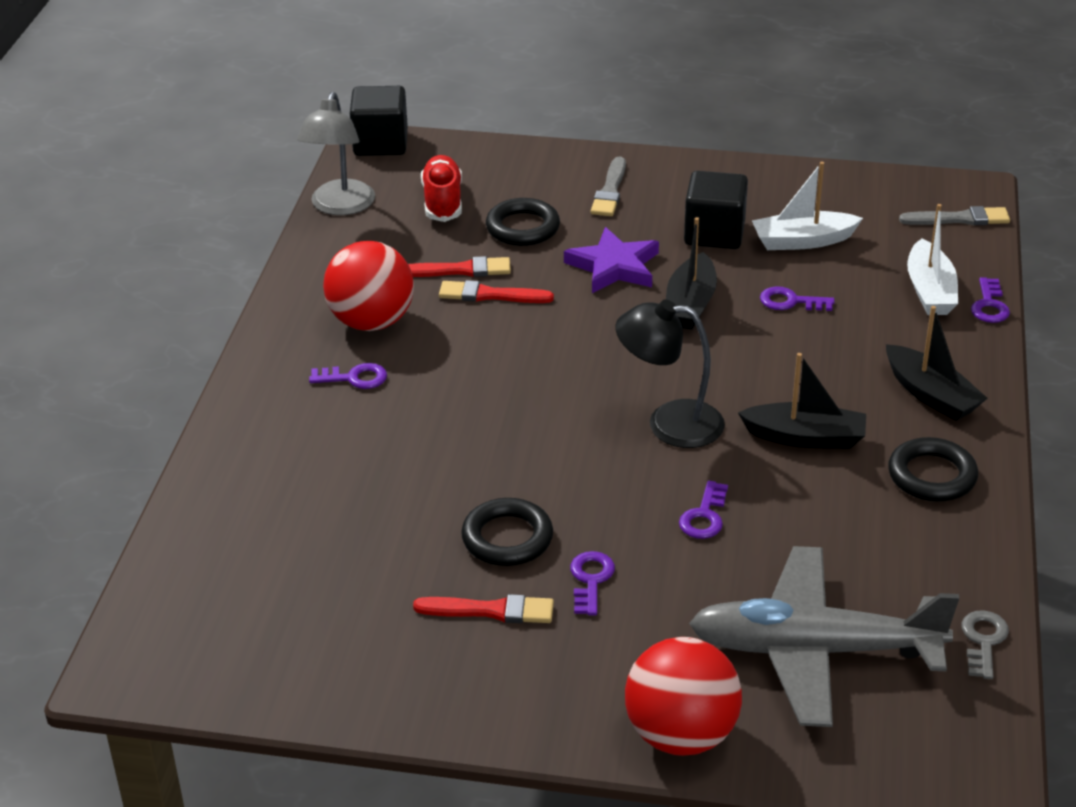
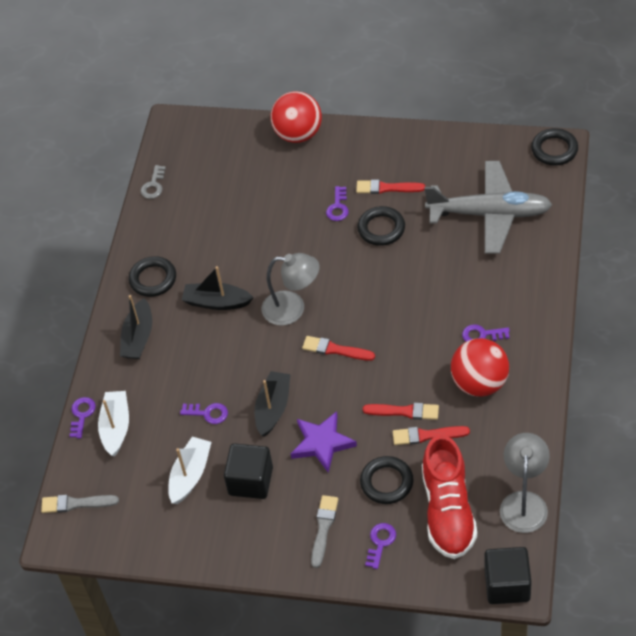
camera: 175 degrees left, 15 degrees up
(131, 668) = (554, 150): none -> black ring
(442, 201) = (448, 511): red shoe -> red shoe, size x1.56
(595, 368) = (335, 349): none -> red brush
(669, 423) = (292, 309): black lamp -> grey lamp
(704, 516) = (278, 247): purple key -> purple key (380, 542)
(802, 241) = (190, 475): white boat -> white boat turned 60 degrees counterclockwise
(813, 650) = (233, 176): grey plane -> grey plane (490, 214)
(931, 395) = (138, 337): black boat -> black boat turned 135 degrees counterclockwise

